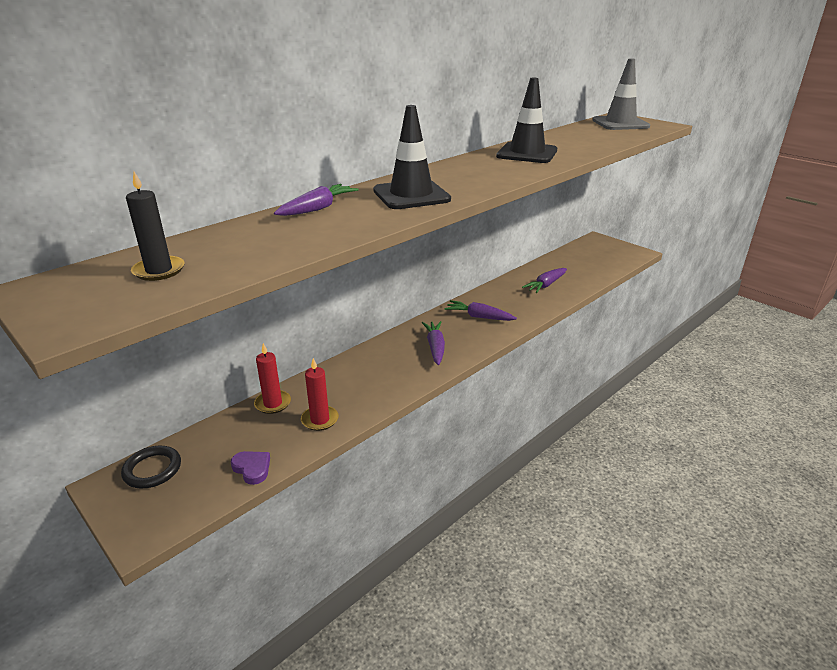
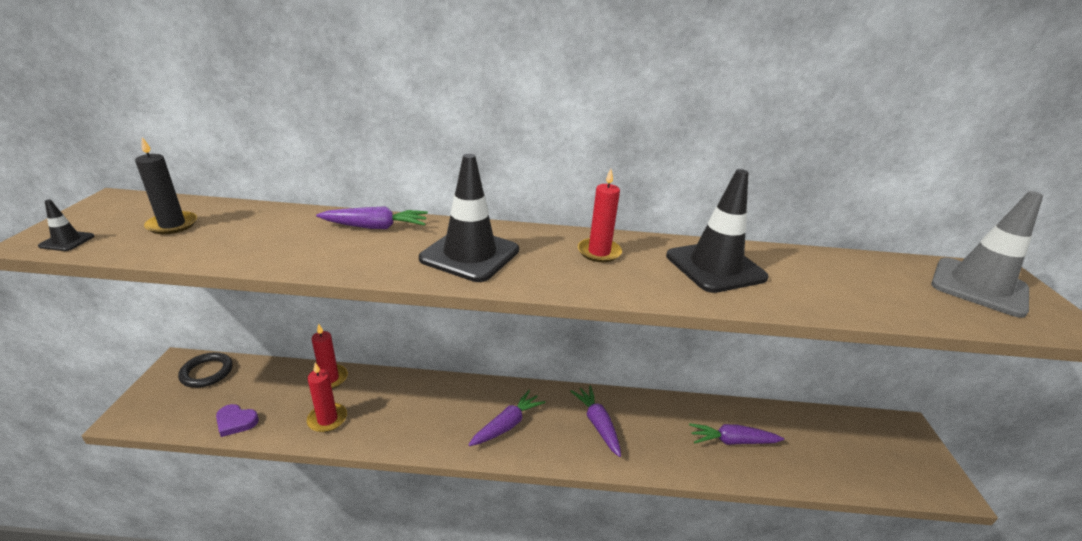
camera: 45 degrees right, 0 degrees up
(98, 316) = (67, 241): none -> black traffic cone
(252, 468) = (236, 422): purple heart -> purple heart turned 105 degrees clockwise
(467, 168) = (599, 252): none -> red candle

